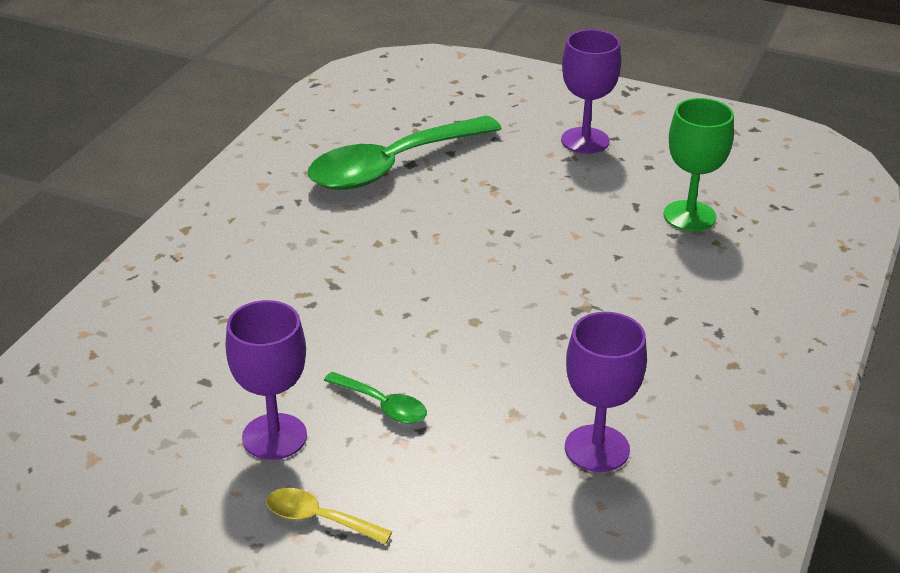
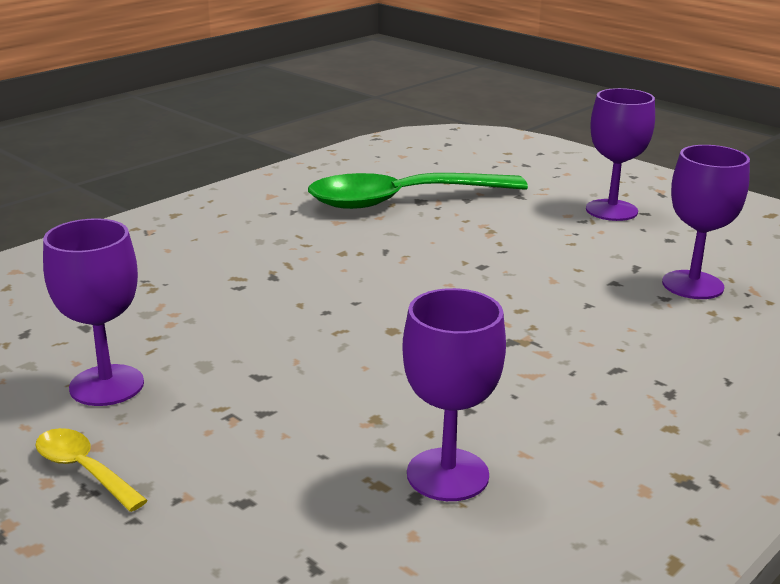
camera: 20 degrees right, 10 degrees down
(383, 405) = (238, 382): green spoon -> none
(689, 216) = (692, 285): green goblet -> purple goblet

